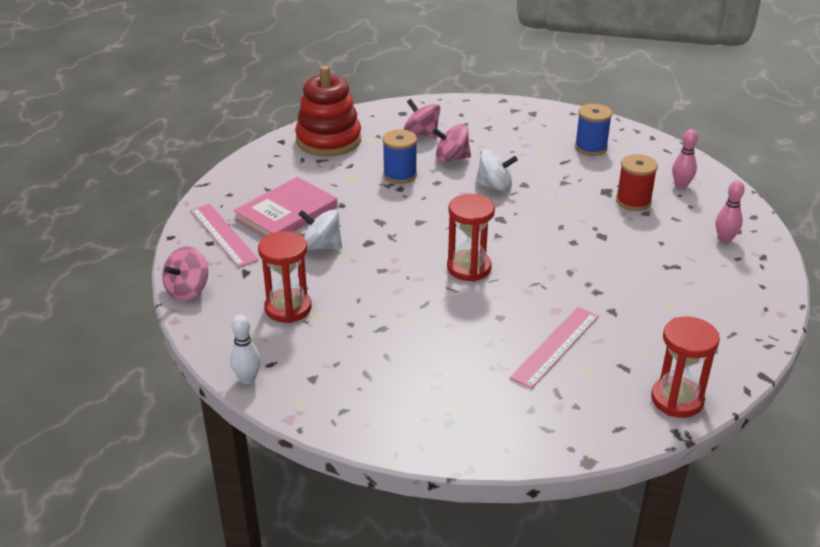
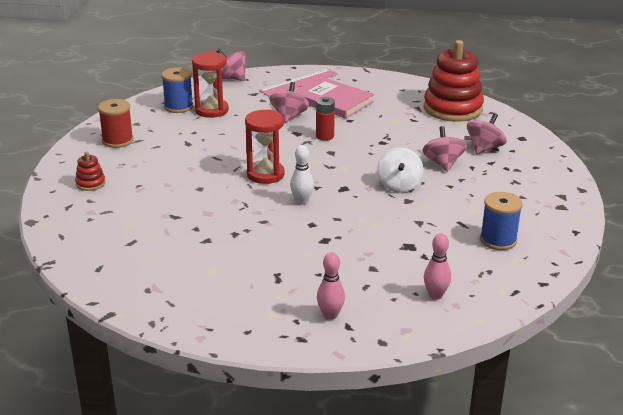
camera: 85 degrees right, 5 degrees down
(247, 379) = (138, 104): white bowling pin -> white bowling pin (302, 201)
(321, 246) = (289, 116): white spinning top -> pink spinning top
(380, 223) = (325, 136): none -> red battery
(400, 175) = (404, 141): blue spool -> blue spool (178, 107)
(486, 412) = (90, 183): none -> red stacking toy
(555, 346) = (160, 212): pink ruler -> none
(633, 201) = (393, 261): red spool -> red spool (118, 141)
(677, 399) = (87, 265): red hourglass -> none

